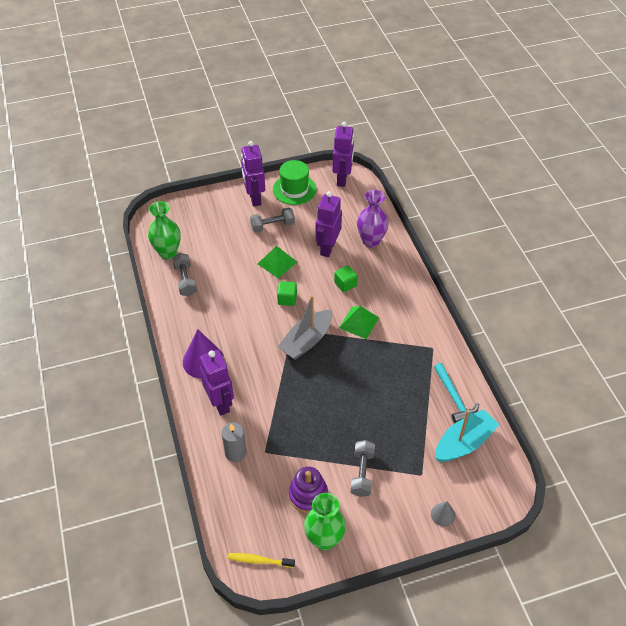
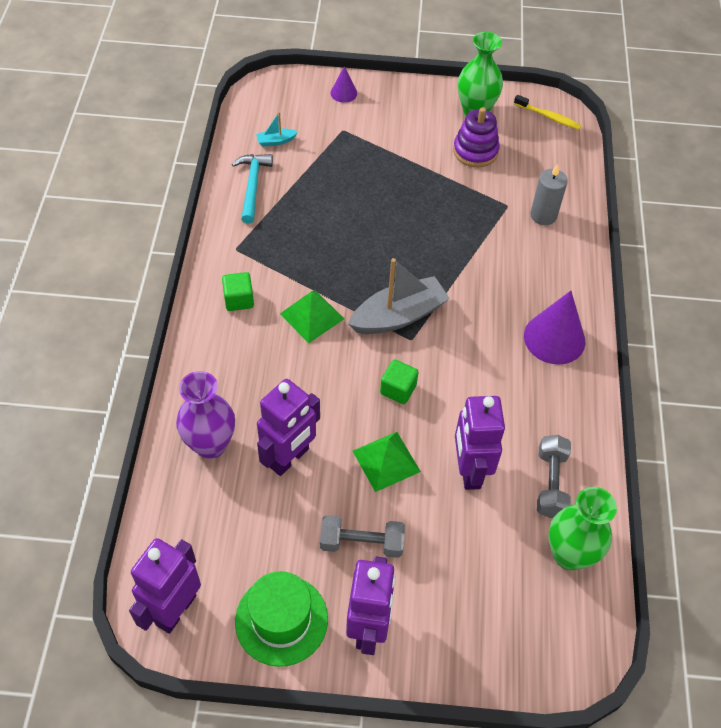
camera: 160 degrees left, 5 degrees up
(220, 403) = (545, 275): purple robot -> purple robot (469, 470)
(345, 284) = (297, 381): green cube -> green cube (239, 300)
(362, 473) = (406, 151): grey dumbbell -> none
(443, 514) = (343, 93): grey cone -> purple cone
(464, 443) = (276, 141): turquoise boat -> turquoise boat, size x0.45

